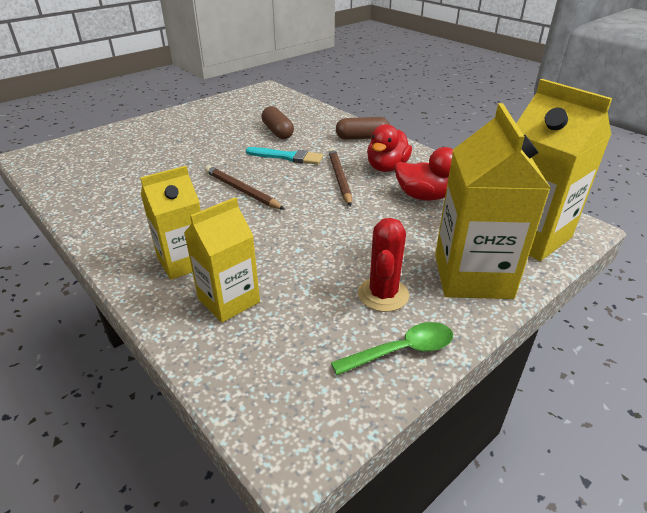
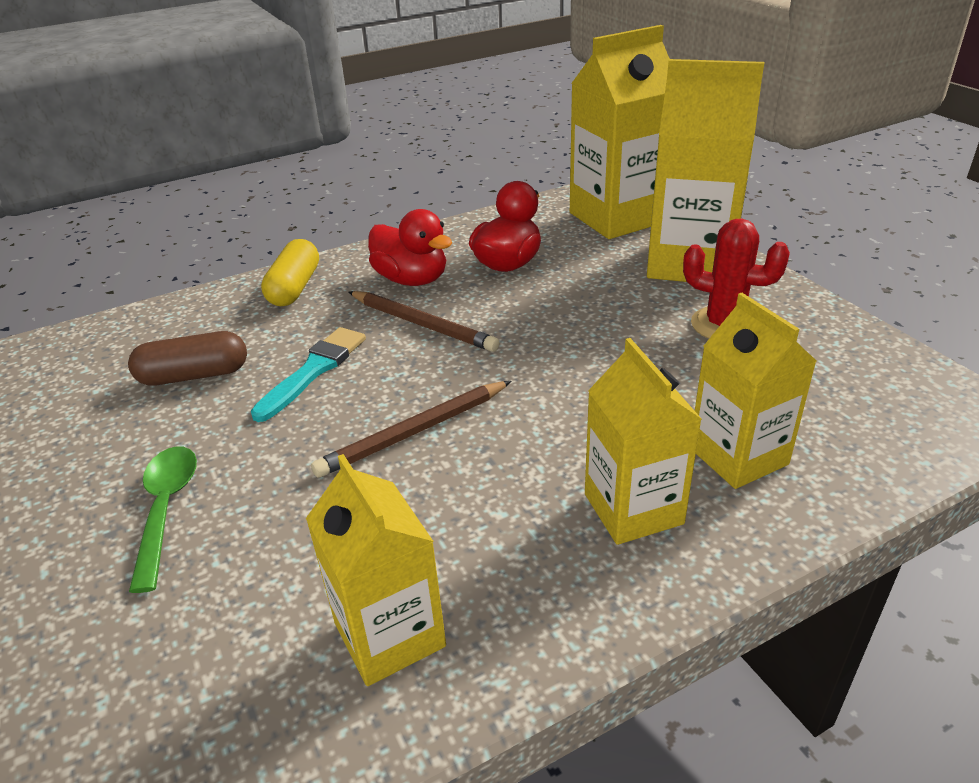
camera: 75 degrees left, 0 degrees up
(115, 205) = (389, 634): none -> yellow carton
(339, 178) = (423, 324): brown pencil -> brown pencil turned 150 degrees counterclockwise
(362, 138) = (294, 287): brown capsule -> yellow capsule
(402, 351) = (821, 326): green spoon -> green spoon (166, 509)

